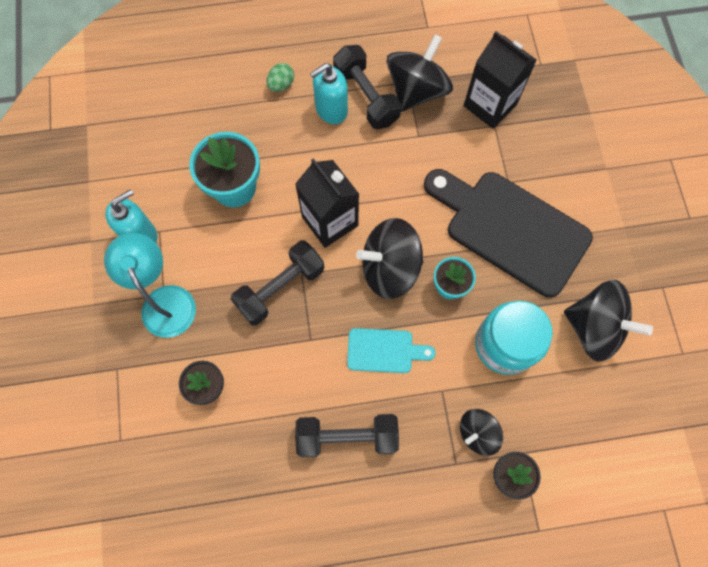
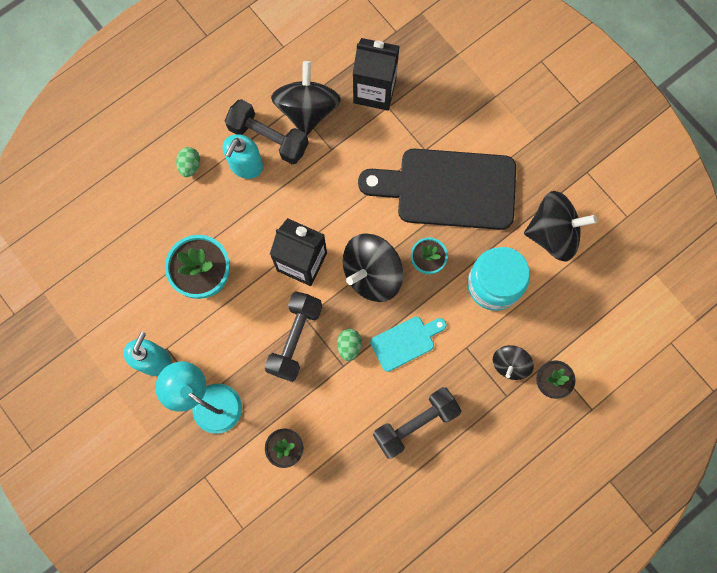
camera: 30 degrees left, 5 degrees up
(327, 323) = (349, 346): none -> green egg

